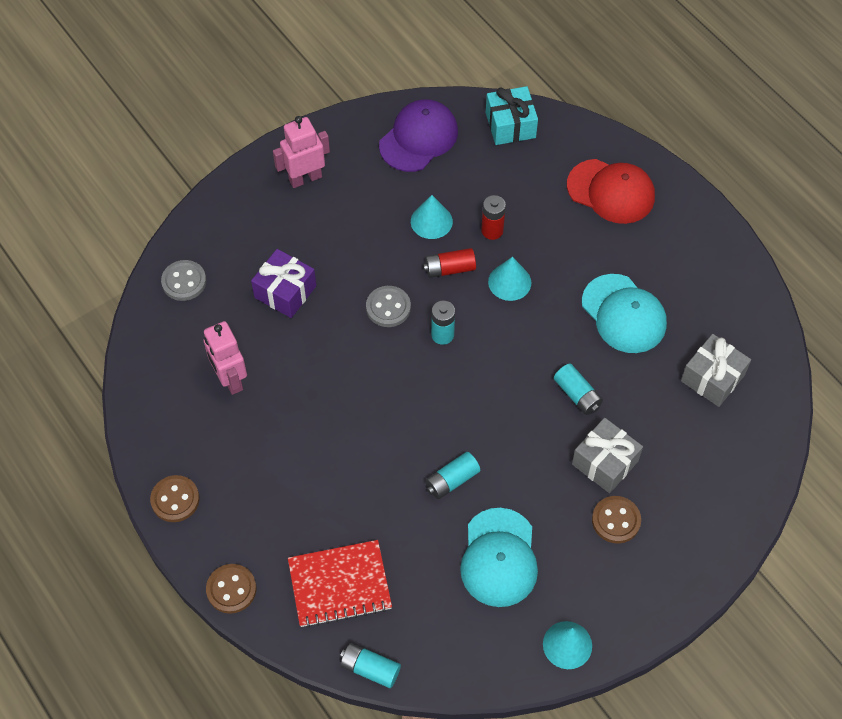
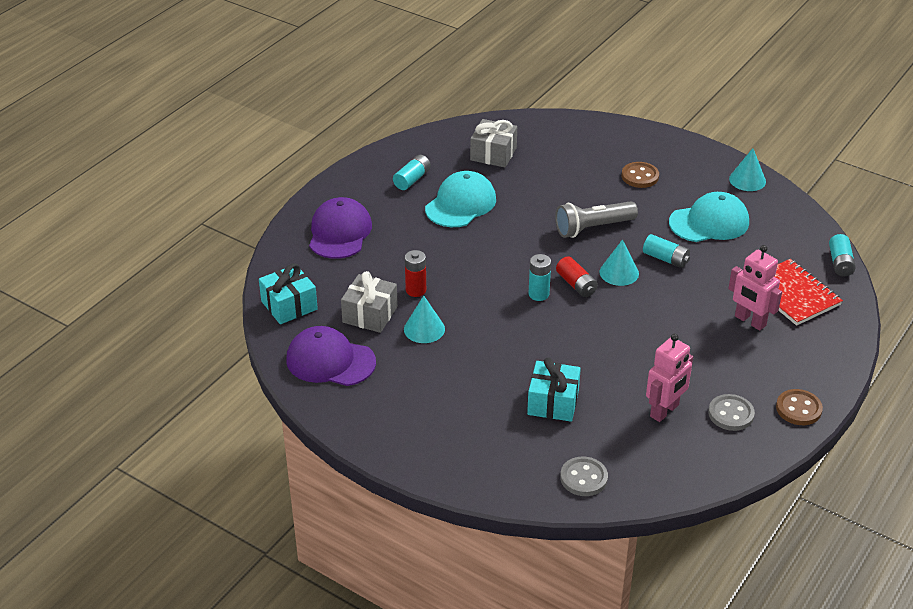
camera: 110 degrees left, 20 degrees down
(231, 589) = (844, 351): brown button -> none
(285, 292) = (553, 402): purple gift -> turquoise gift
(305, 178) = (416, 427): pink robot -> pink robot (750, 321)
(388, 307) = (531, 332): grey button -> grey button (731, 414)
(449, 269) = (470, 306): red battery -> red battery (576, 284)
(509, 282) = (464, 269): turquoise cone -> turquoise cone (619, 272)
(533, 428) = (592, 228): none -> grey flashlight
(577, 394) = (549, 213): turquoise battery -> turquoise battery (412, 179)
(605, 462) = (597, 189): grey gift -> grey gift (370, 314)
(611, 191) = (339, 232): red cap -> purple cap

